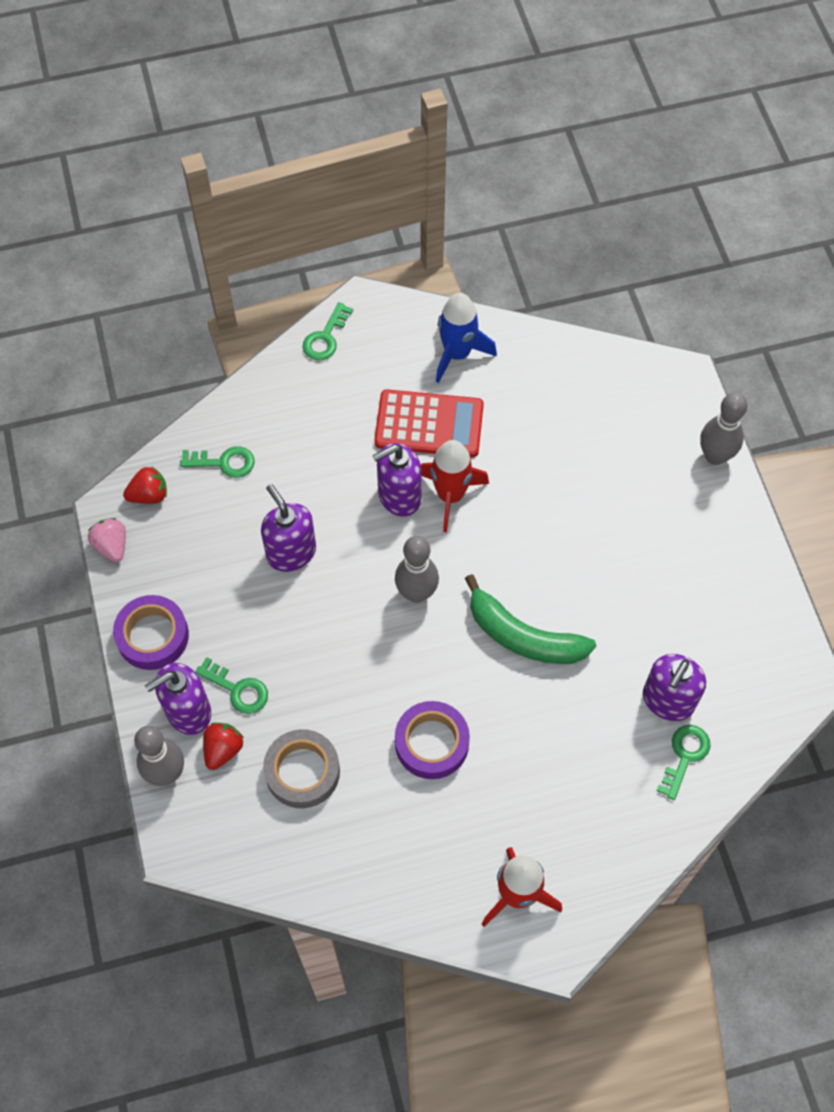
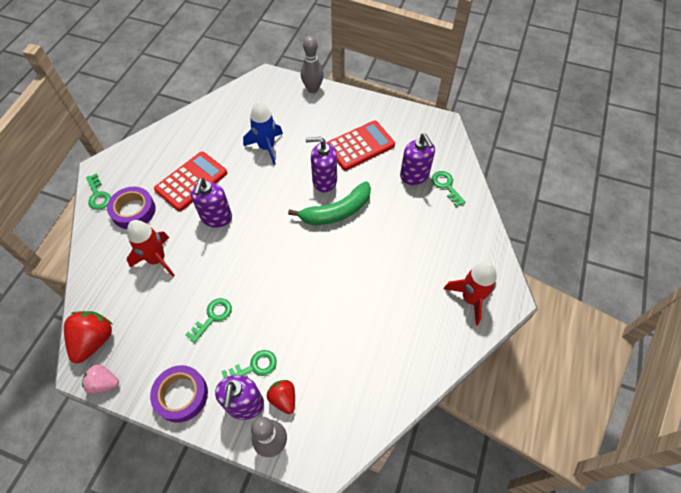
camera: 55 degrees left, 5 degrees down
(149, 495) = (94, 340): red strawberry -> red strawberry, size x1.59
(224, 462) = (115, 288): green key -> green key (213, 317)
(291, 552) = (199, 287): purple soap dispenser -> purple soap dispenser (324, 181)
(302, 771) = (329, 362): grey tape -> none
(416, 593) = (275, 242): grey bowling pin -> none
(431, 743) = (361, 287): purple tape -> purple tape (133, 211)
(450, 495) = (237, 196): red rocket -> red rocket (157, 259)
(457, 353) = (167, 147): blue rocket -> blue rocket (266, 147)
(662, 592) = (360, 146): none -> red calculator

